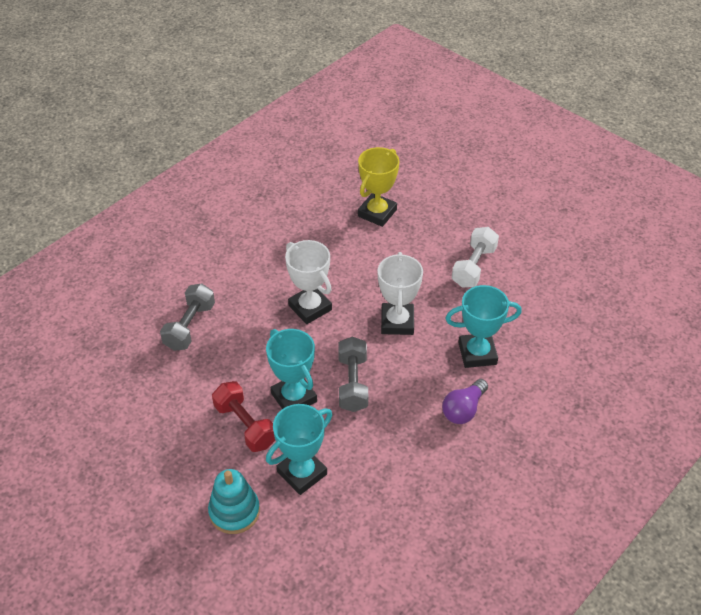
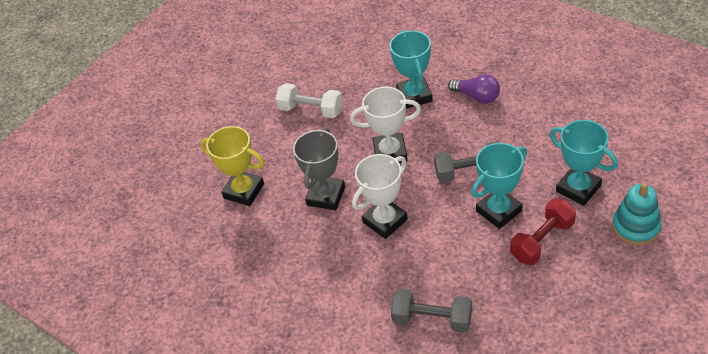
camera: 90 degrees left, 0 degrees up
(354, 268) = (326, 196): none -> grey trophy

